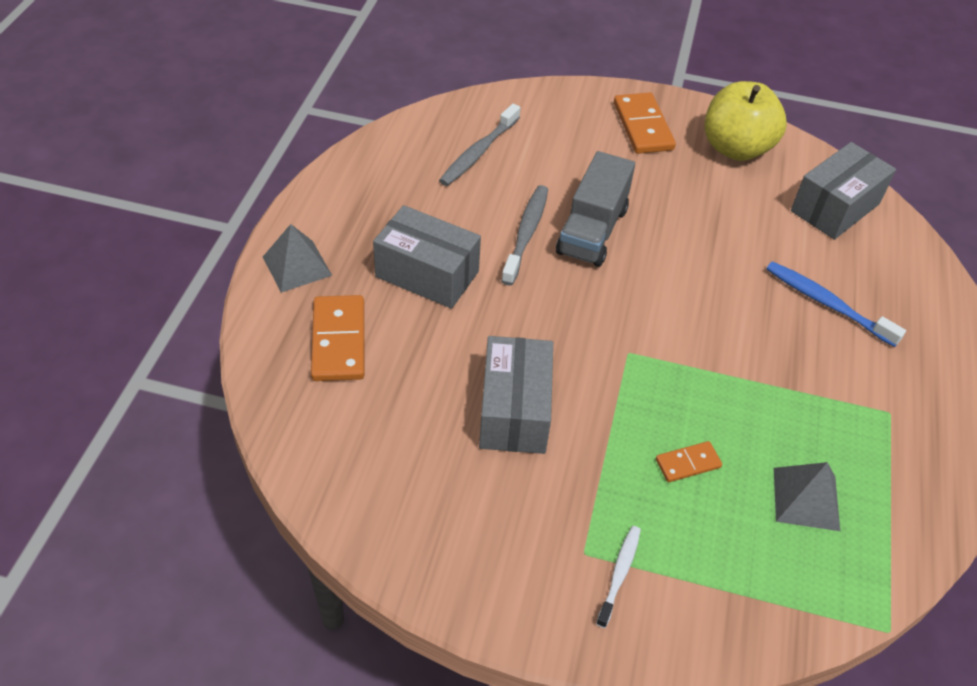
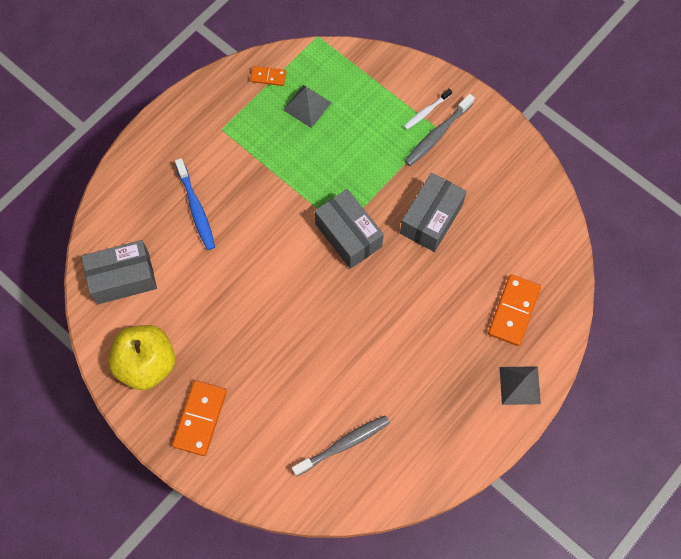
camera: 150 degrees left, 20 degrees up
(427, 274) = (436, 341): grey box -> grey box (348, 235)
(526, 234) = (352, 347): grey toothbrush -> grey toothbrush (437, 134)
(592, 231) = (305, 330): grey truck -> none
(688, 463) = (355, 149): orange domino -> orange domino (268, 77)

